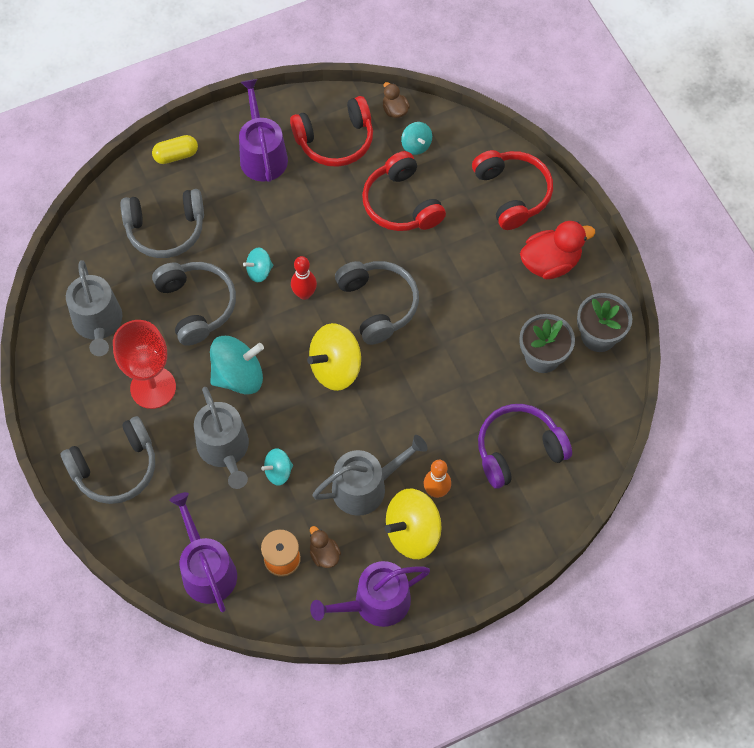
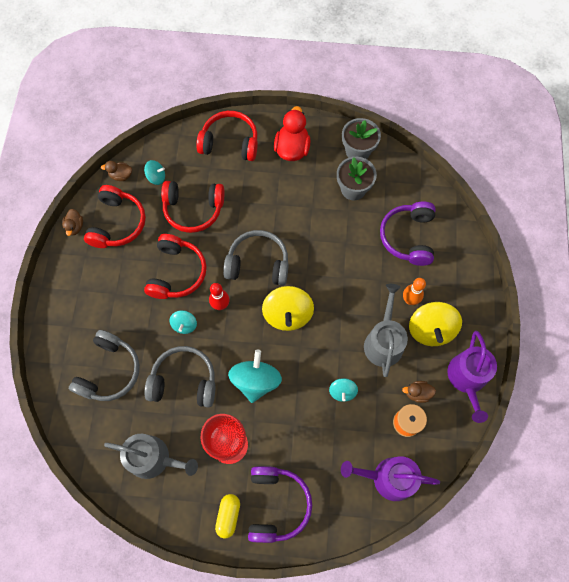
camera: 60 degrees left, 5 degrees up
(115, 468) = (276, 504): grey headphones -> purple headphones
(176, 155) = (54, 333): yellow capsule -> yellow capsule (228, 516)
(225, 449) = (306, 419): grey watering can -> none
(262, 154) = (95, 275): purple watering can -> none
(305, 103) = (75, 227): none -> brown duck
(315, 230) = (176, 272): none -> red headphones

